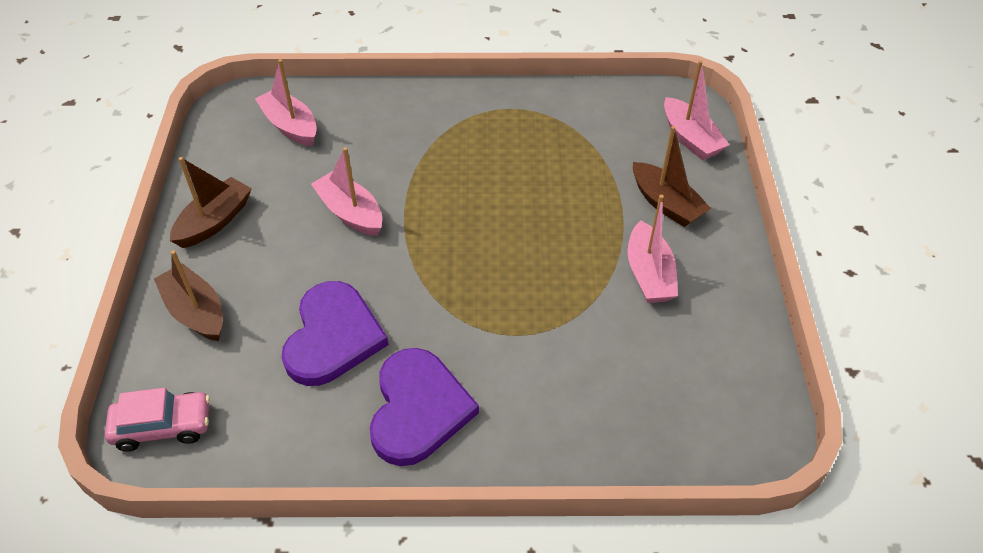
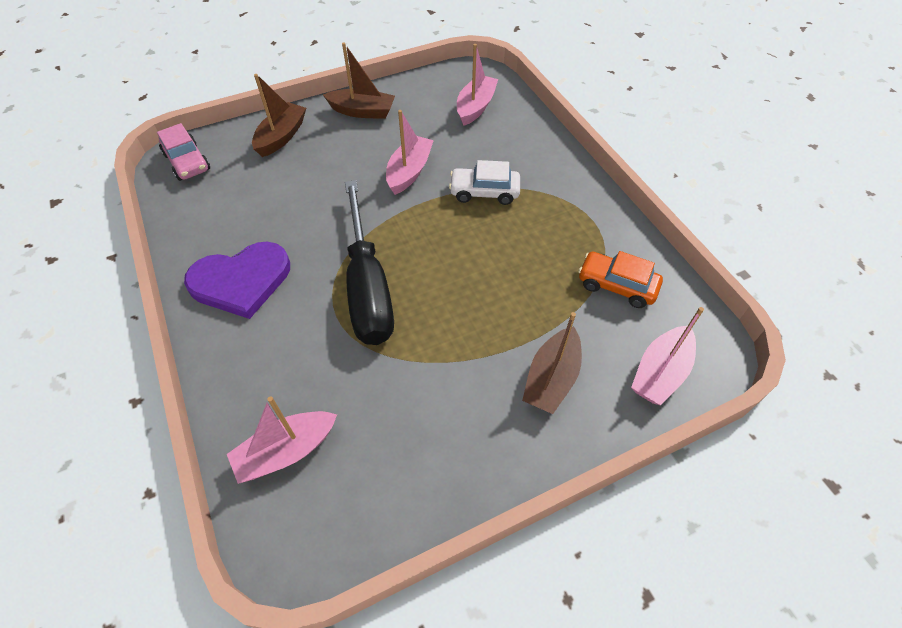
camera: 65 degrees right, 5 degrees up
(333, 337) = (288, 209): purple heart -> none
(424, 166) = (484, 192): none -> white car
(492, 297) = (368, 286): none -> black screwdriver
(593, 125) = (616, 285): none -> orange car
(649, 274) = (451, 391): pink boat -> pink boat (286, 451)

